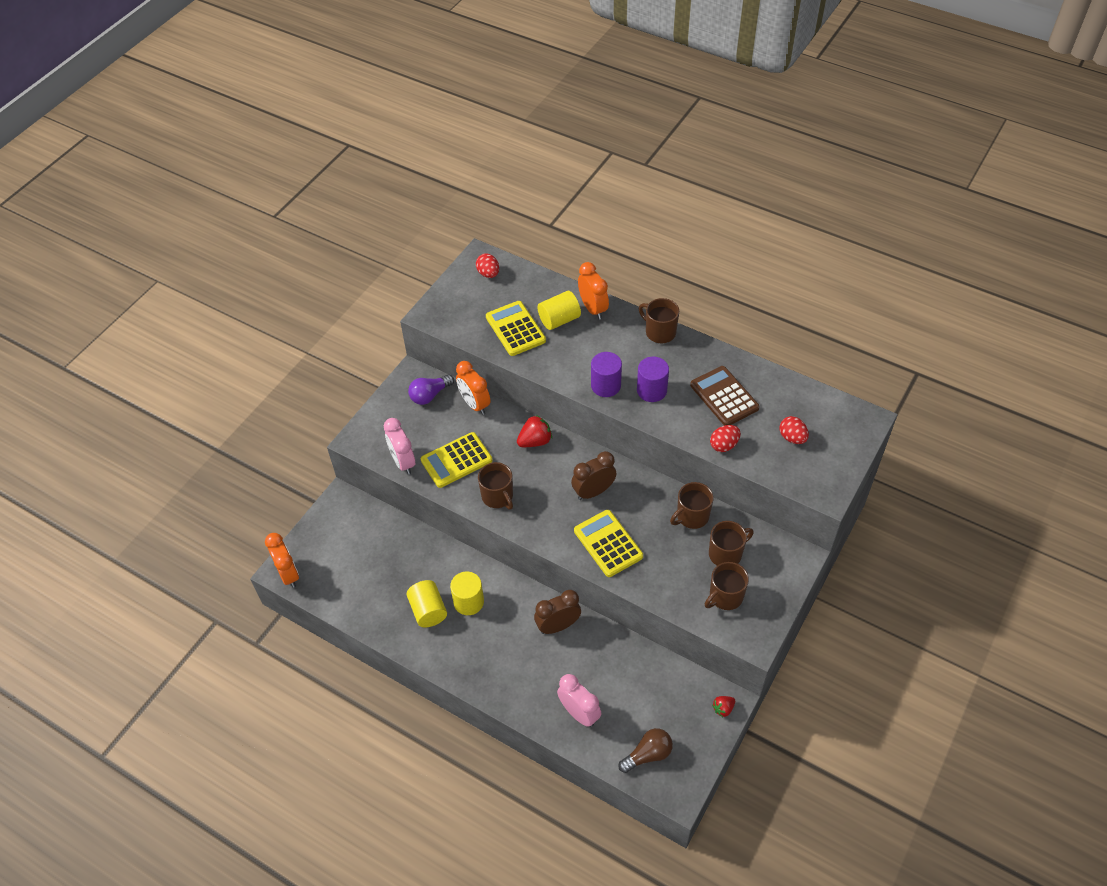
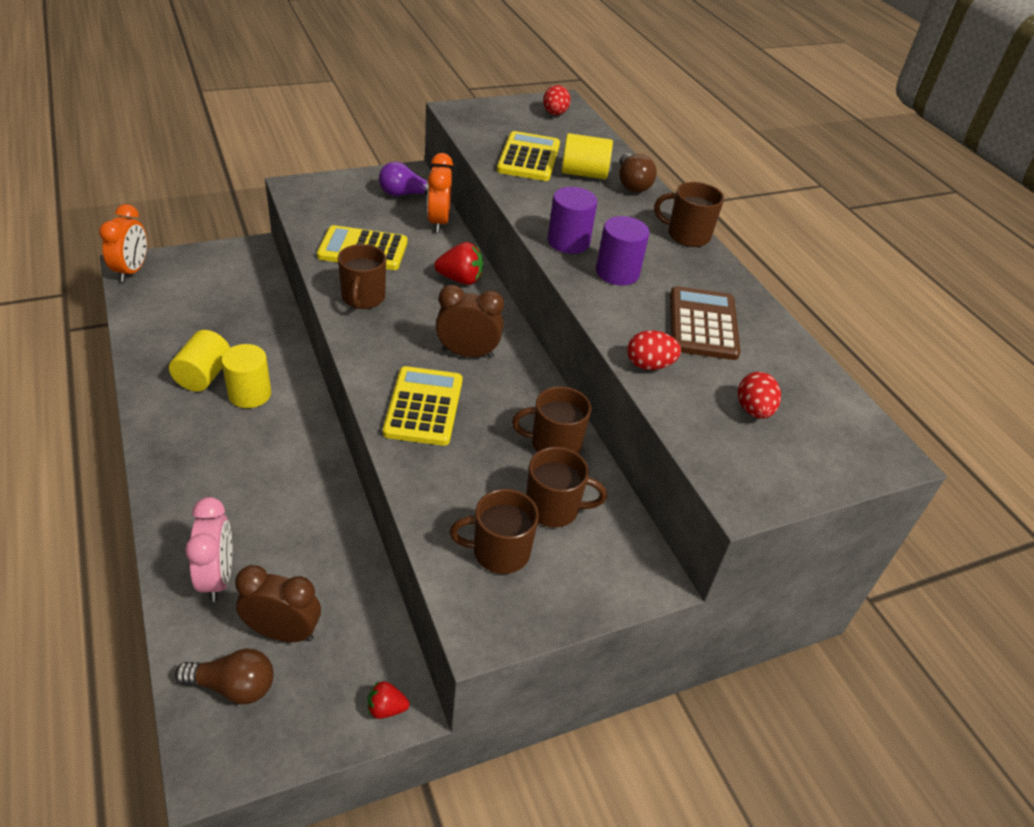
camera: 30 degrees right, 10 degrees down
(403, 462) = (313, 223): pink clock -> none
(558, 626) = (307, 476): brown clock -> brown clock (283, 632)
(593, 308) = (632, 184): orange clock -> brown light bulb
(659, 332) = (687, 235): brown mug -> brown mug turned 60 degrees counterclockwise

